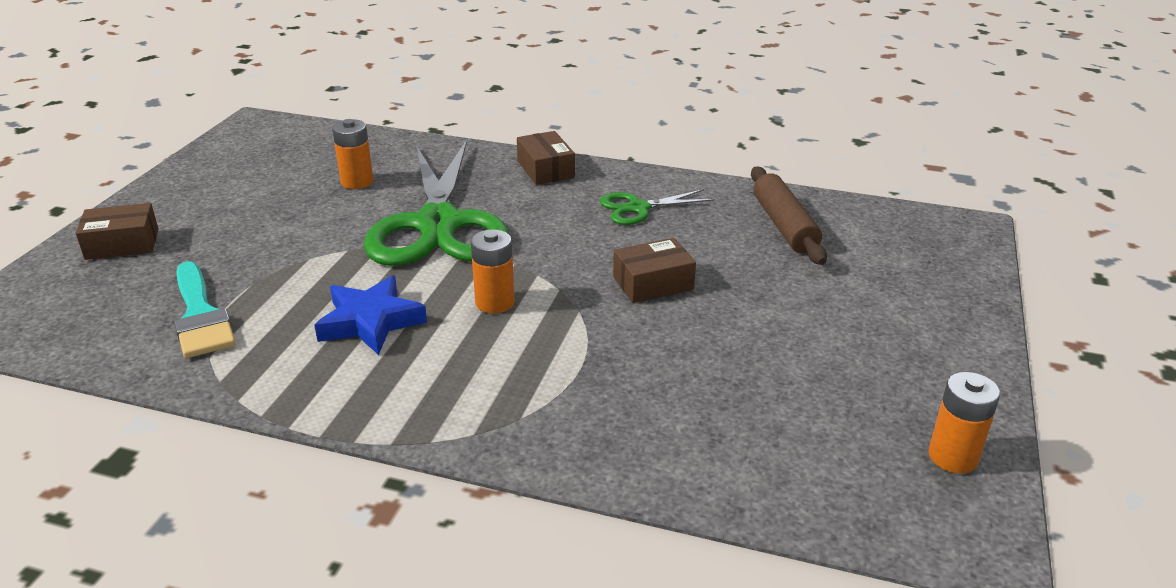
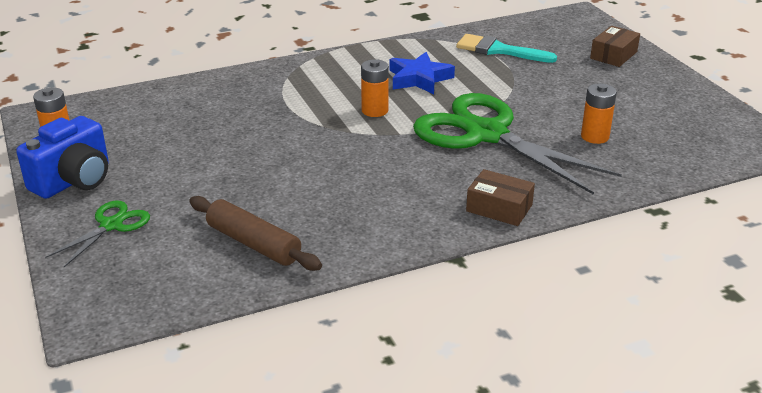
camera: 140 degrees right, 0 degrees up
(638, 208) = (380, 207): green scissors -> green scissors (111, 225)
(653, 283) = (301, 158): brown box -> none
(946, 373) = (74, 180): none -> blue camera

